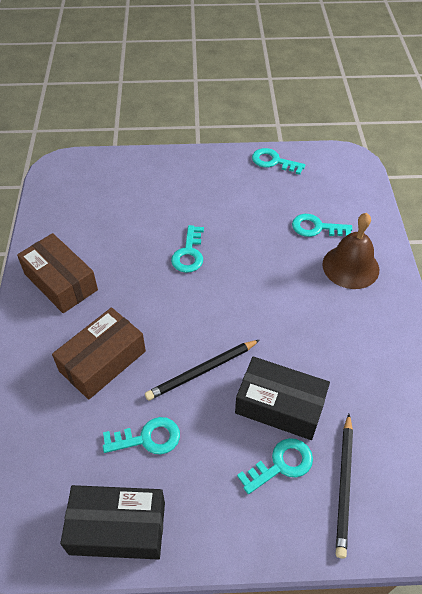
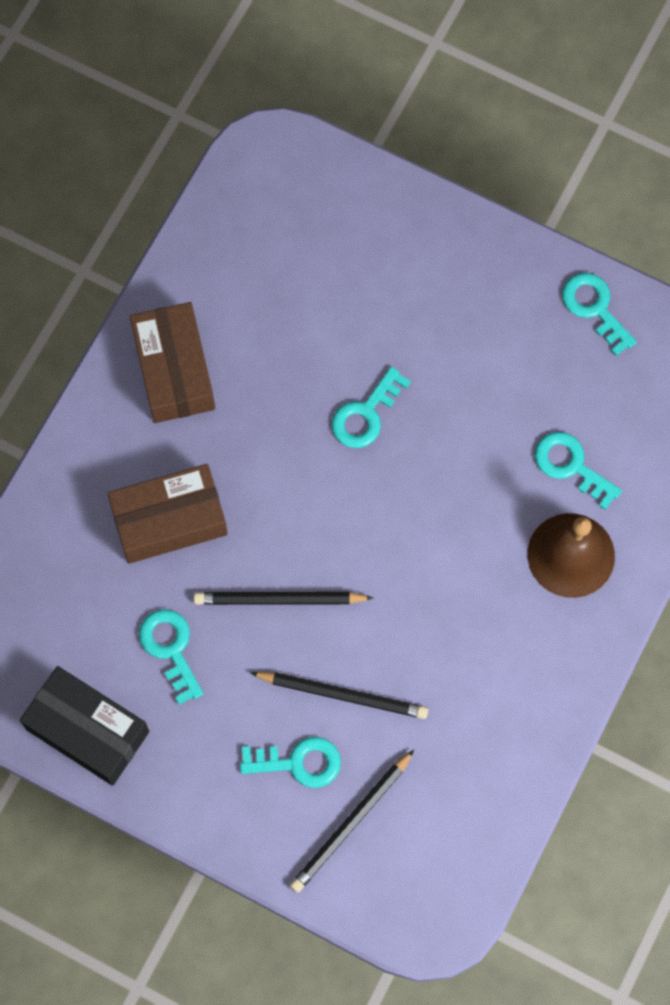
camera: 30 degrees right, 20 degrees up
(148, 438) = (170, 649): turquoise key -> turquoise key turned 135 degrees counterclockwise
(280, 405) = (343, 695): black box -> black pencil

